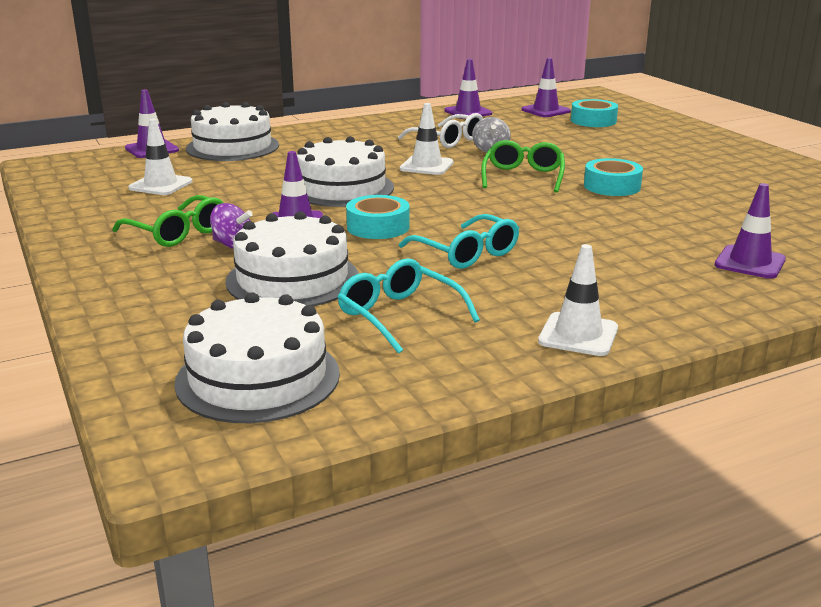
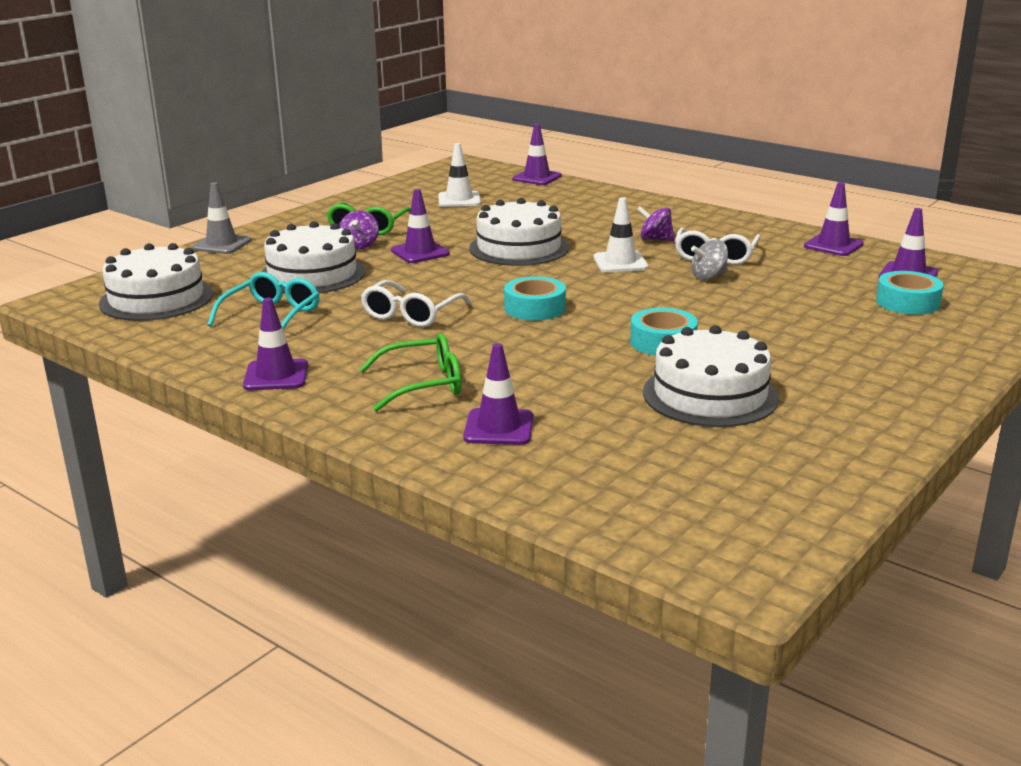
camera: 65 degrees right, 0 degrees up
(104, 314) = (221, 244): none -> grey traffic cone
(232, 147) = (578, 195): white cake -> white cake (710, 395)
(378, 227) = (441, 276): turquoise tape -> turquoise tape (534, 308)
(387, 147) = (655, 239): none -> purple spinning top
(466, 253) = (411, 314): turquoise glasses -> white glasses
(523, 176) = (641, 302): green glasses -> green glasses (423, 384)
(578, 335) = (276, 376): white traffic cone -> purple traffic cone

